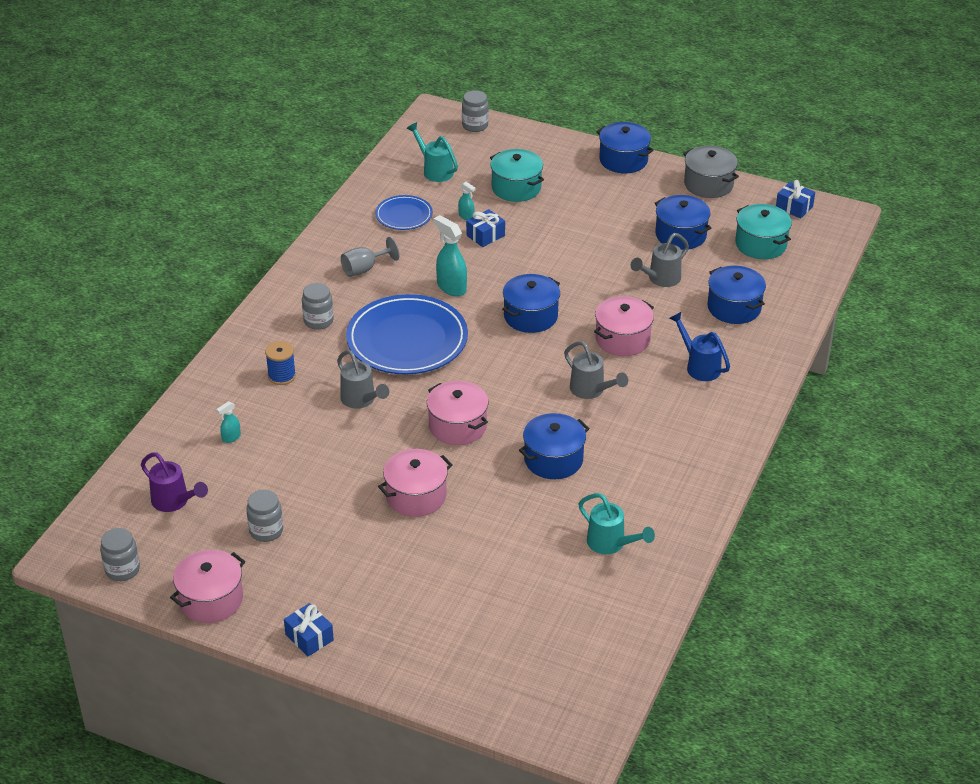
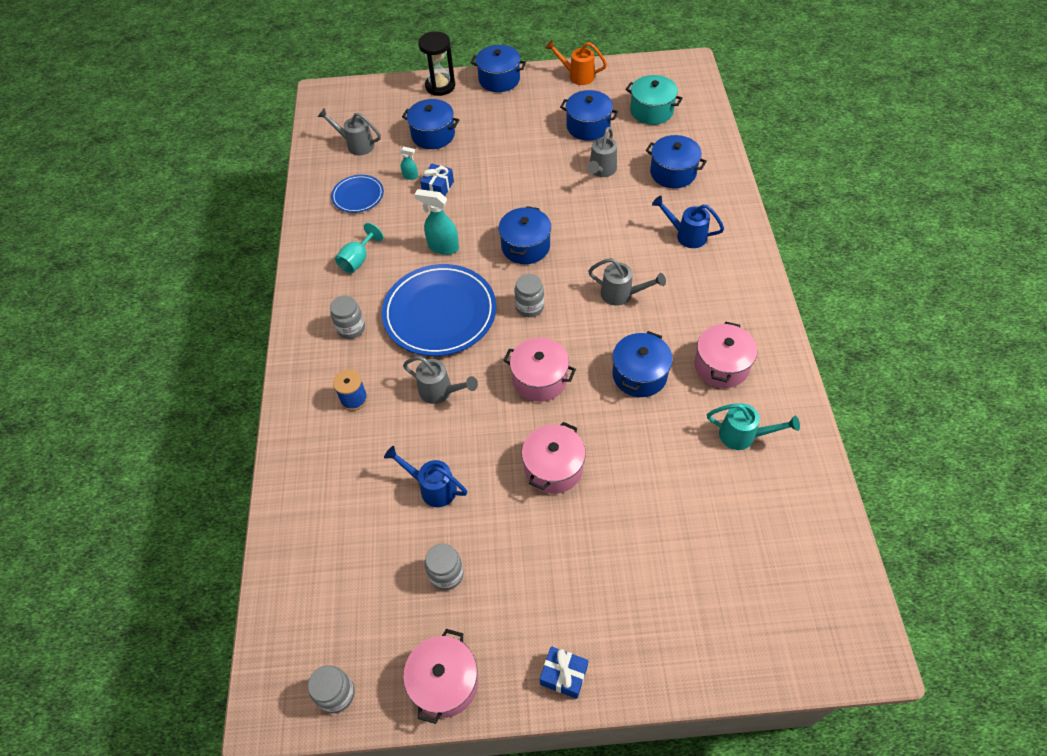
camera: 25 degrees left, 15 degrees up
(174, 502) = (339, 586): purple watering can -> none
(231, 438) = (349, 487): turquoise spray bottle -> none
(300, 467) = (432, 487): none -> blue watering can
(364, 269) = (358, 260): grey goblet -> turquoise goblet
(434, 170) = (356, 144): turquoise watering can -> grey watering can
(475, 125) = (362, 93): grey jar -> grey jar (529, 307)
(516, 188) = (433, 135): turquoise pot -> blue pot
(558, 146) = (440, 86): none -> black hourglass
(622, 339) = (611, 236): pink pot -> pink pot (721, 366)
(708, 184) = (577, 76): grey pot -> orange watering can
(794, 207) = (652, 71): blue gift -> none

